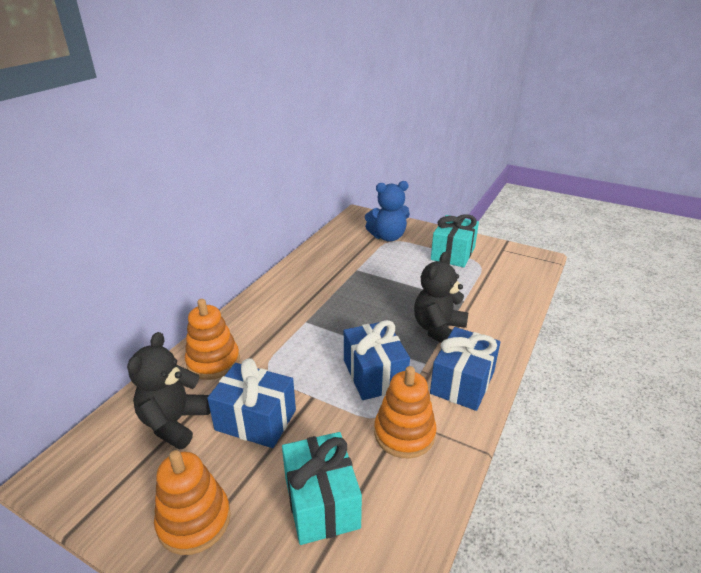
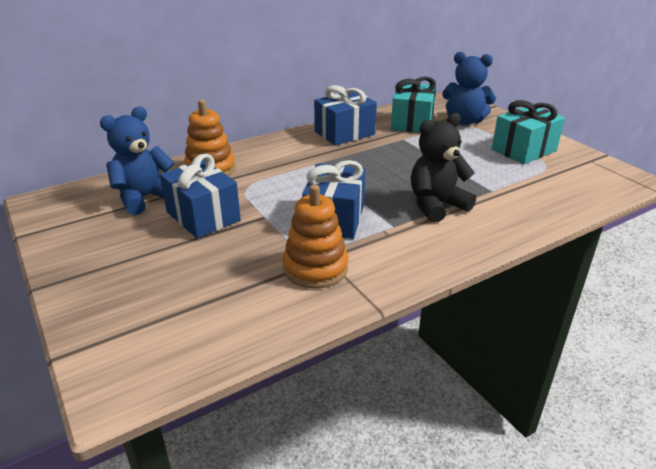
camera: 30 degrees right, 0 degrees up
(174, 422) = (144, 198): black teddy bear -> blue teddy bear
(194, 520) = (98, 260): orange stacking toy -> none
(321, 502) = (197, 286): turquoise gift -> turquoise gift (412, 122)
(462, 383) = (414, 252): blue gift -> blue gift (344, 133)

